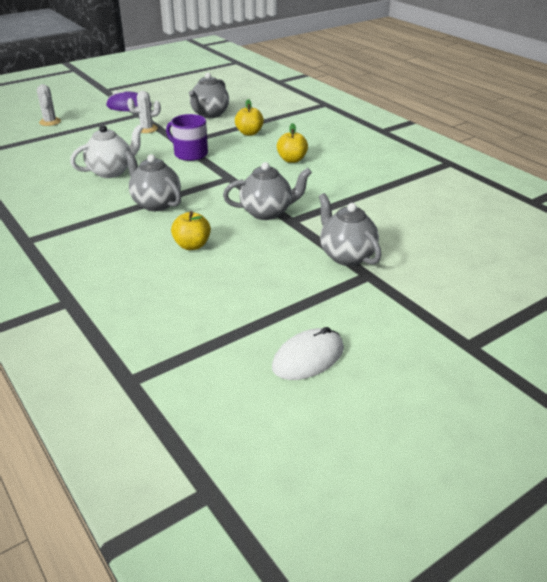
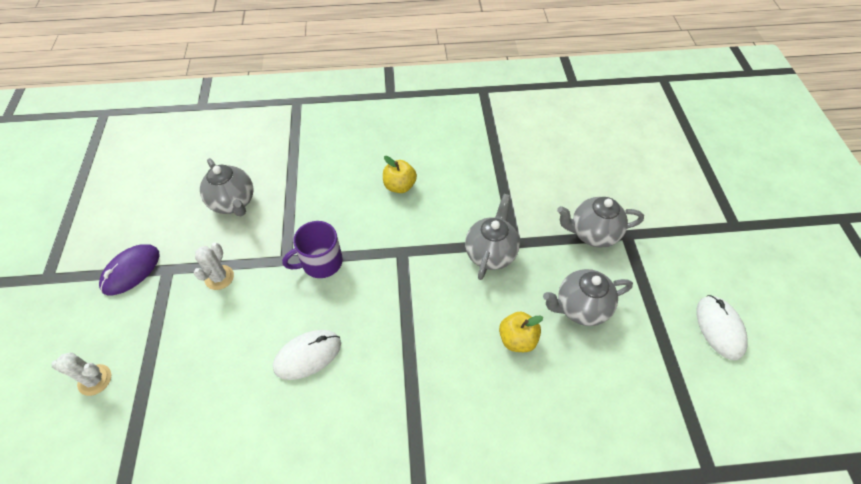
camera: 60 degrees left, 20 degrees up
(111, 171) = (307, 355): white teapot -> white mouse
(156, 203) = (415, 339): grey teapot -> grey teapot (580, 307)
(249, 133) = (312, 190): yellow apple -> none

